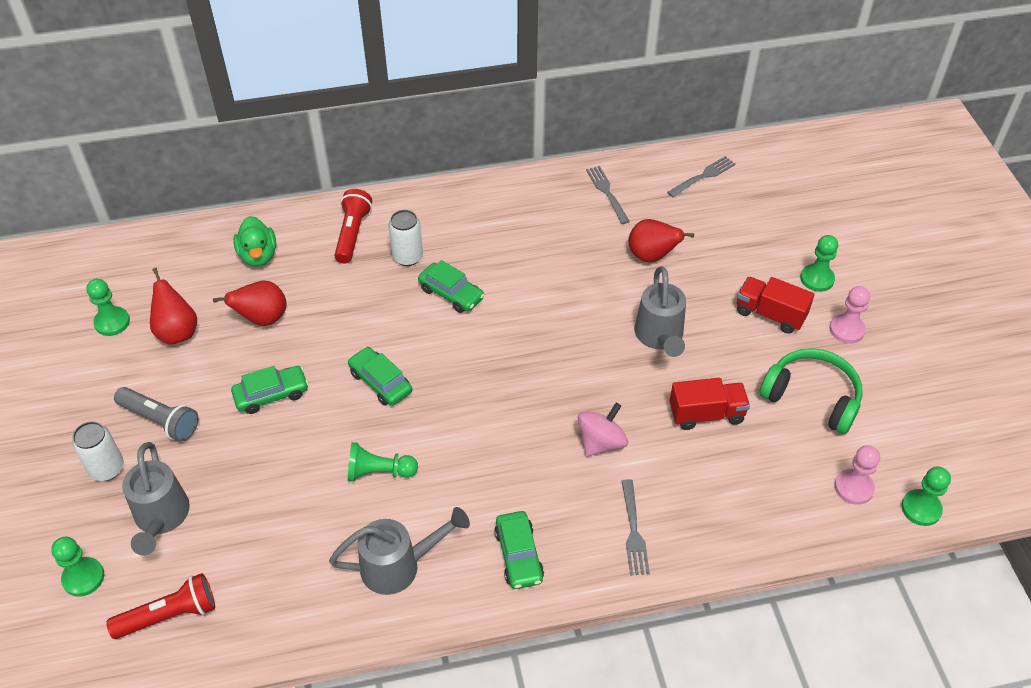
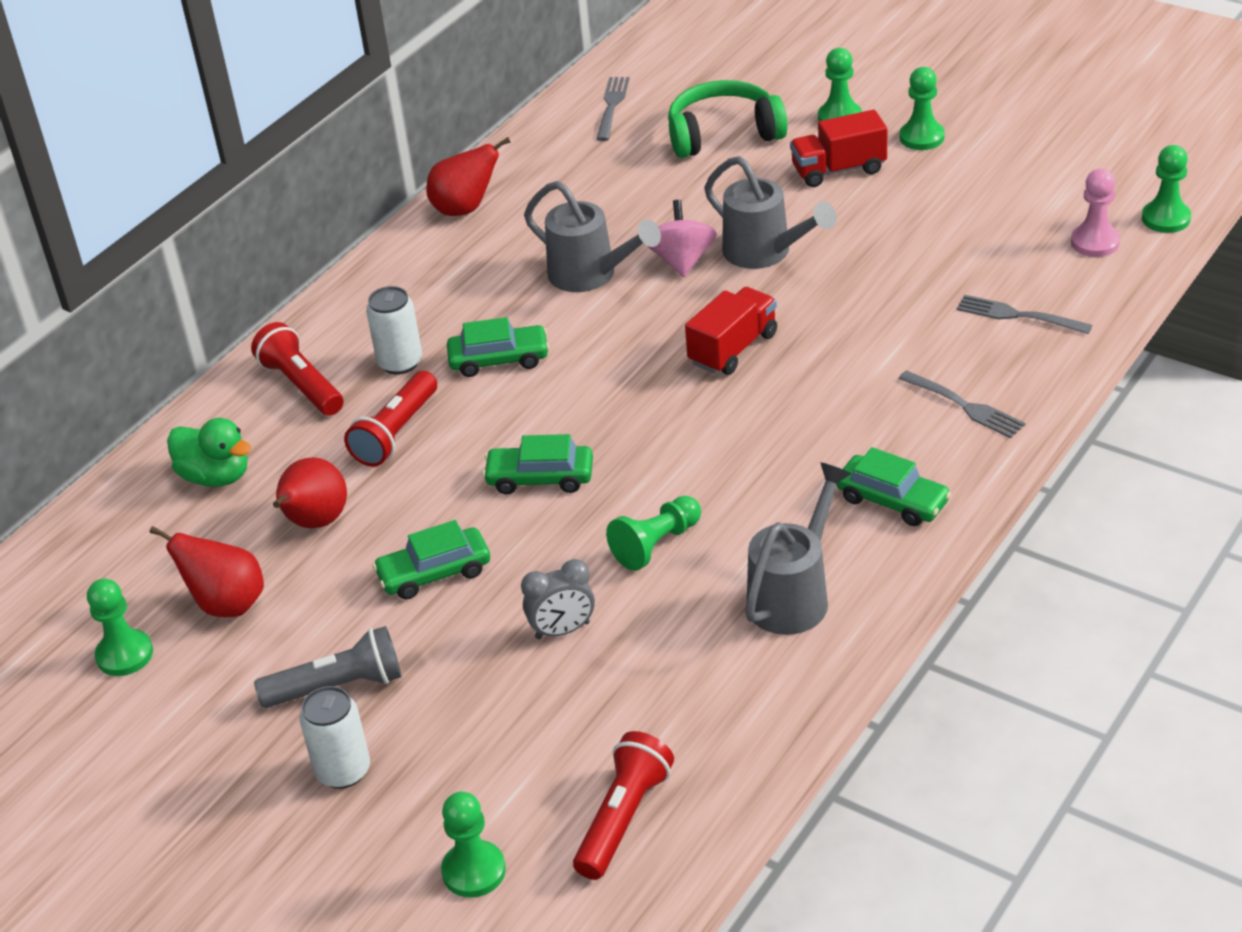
camera: 40 degrees left, 10 degrees down
(161, 518) = (479, 757): grey watering can -> grey watering can (590, 275)
(271, 394) = (434, 573): green car -> green car turned 135 degrees counterclockwise
(279, 481) = (562, 630): none -> grey clock
(356, 297) = (396, 433): none -> red flashlight
(601, 442) = (835, 366): pink spinning top -> pink spinning top (682, 261)
(607, 193) = (535, 177): grey fork -> grey fork (1019, 315)
(652, 256) = (660, 198): red pear -> red pear (465, 209)
(706, 414) = (896, 279): red truck -> red truck (733, 349)
(812, 397) = (966, 204): green headphones -> green headphones (723, 134)
(846, 330) = (921, 137): pink pawn -> green pawn

